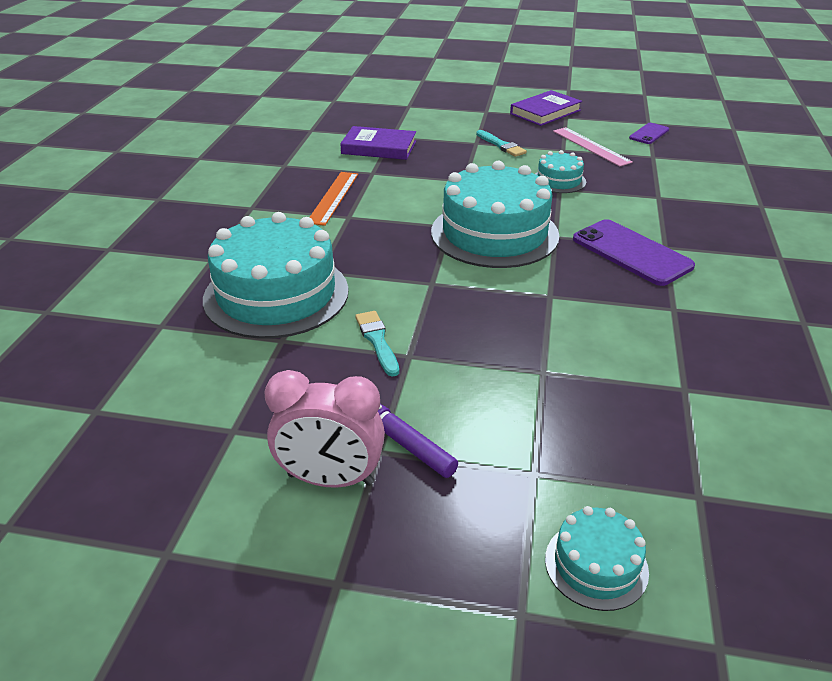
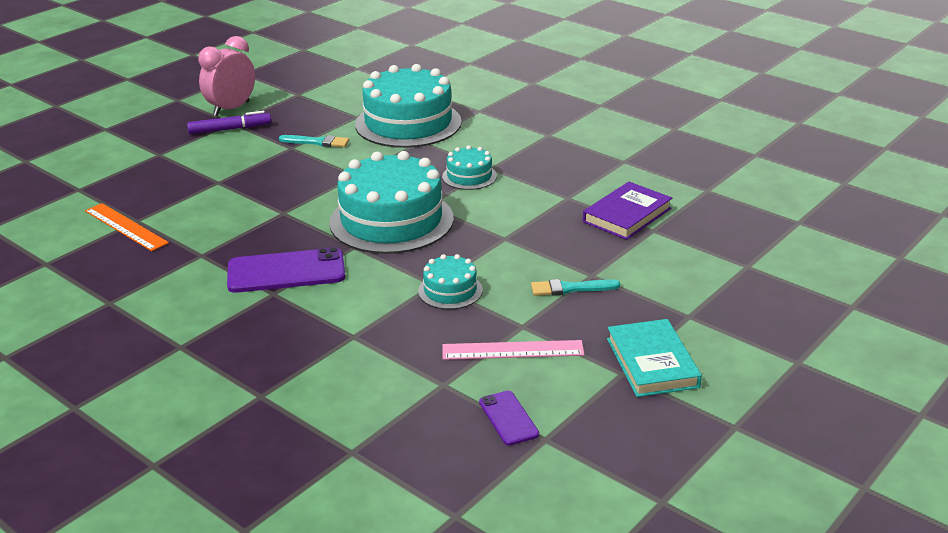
camera: 120 degrees right, 5 degrees down
(333, 197) = (533, 169): orange ruler -> orange ruler (126, 227)
(545, 112) = (652, 363): purple book -> turquoise book
(596, 565) = (95, 150): turquoise cake -> turquoise cake (469, 176)

